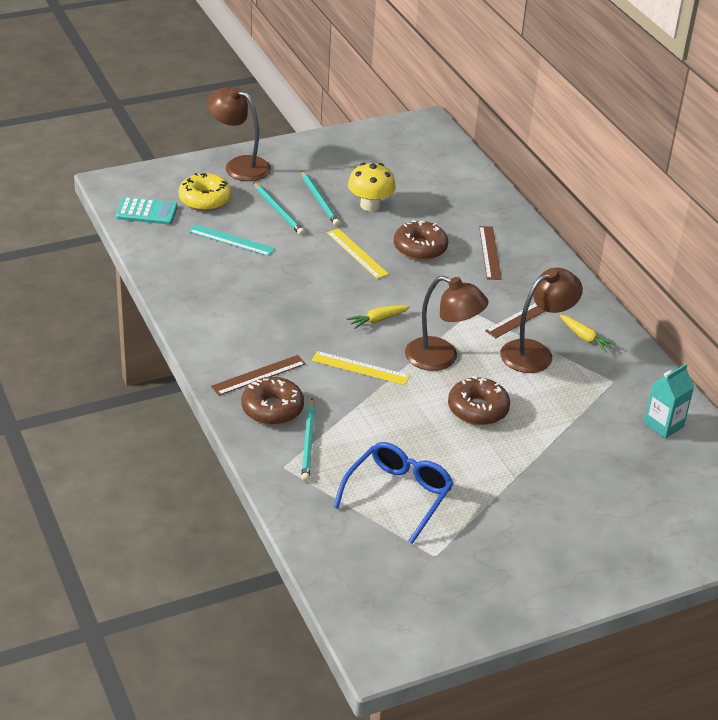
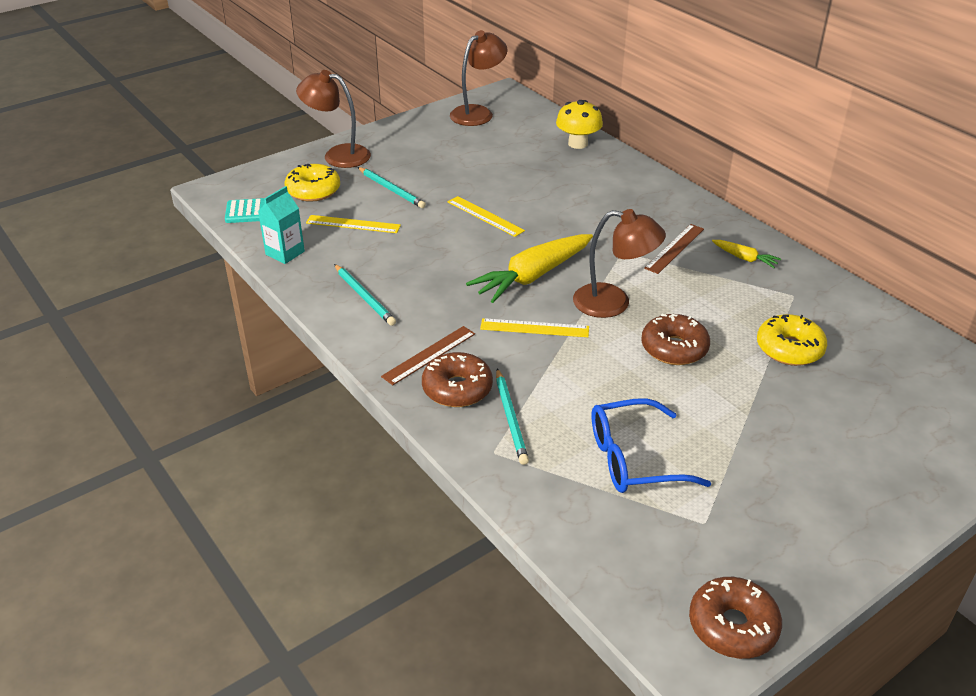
camera: 10 degrees left, 0 degrees up
(231, 240) = (353, 224): turquoise ruler -> yellow ruler
(320, 201) = (429, 174): turquoise pencil -> turquoise pencil (364, 297)
(370, 205) = (480, 170): yellow mushroom -> yellow mushroom (578, 143)
(378, 320) = (532, 276): yellow carrot -> yellow carrot, size x2.11
(398, 495) = (633, 459): blue glasses -> blue glasses turned 120 degrees counterclockwise
(420, 248) = (545, 202): brown donut -> brown donut (732, 626)
(490, 252) = (614, 195): brown ruler -> none
(535, 353) = (704, 281): brown lamp -> brown lamp (478, 113)
(582, 429) = (789, 349): none -> yellow donut
(663, 425) = (866, 329): turquoise carton -> turquoise carton (285, 253)

